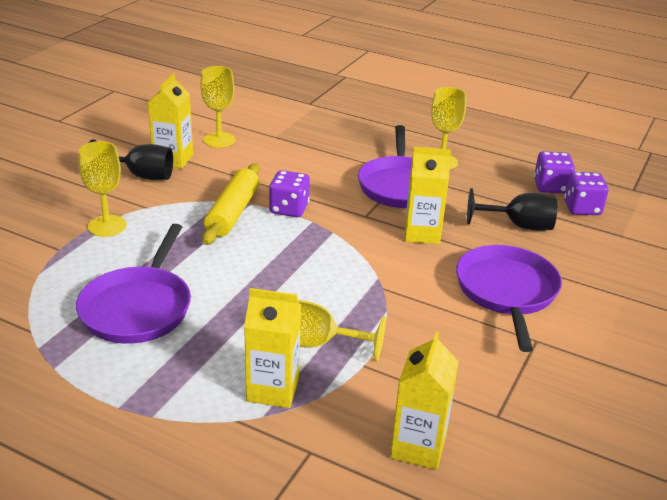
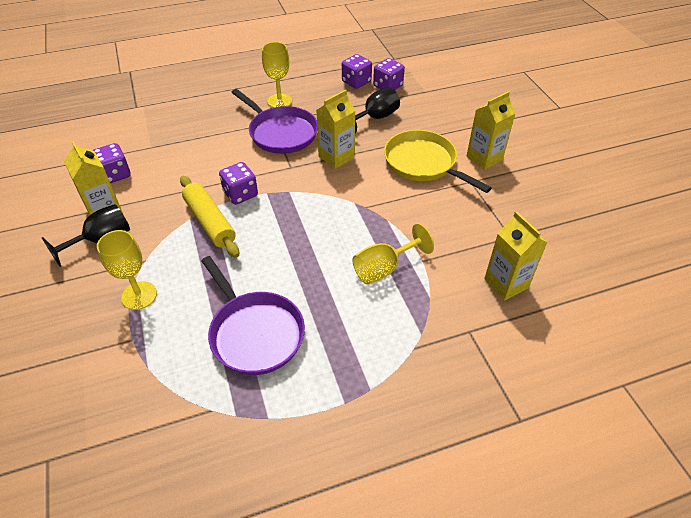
camera: 45 degrees left, 15 degrees up
(219, 140) = (115, 174): yellow goblet -> purple dice
(273, 389) = (403, 314): yellow carton -> yellow carton (484, 158)
(506, 292) = (423, 163): purple pan -> yellow pan

